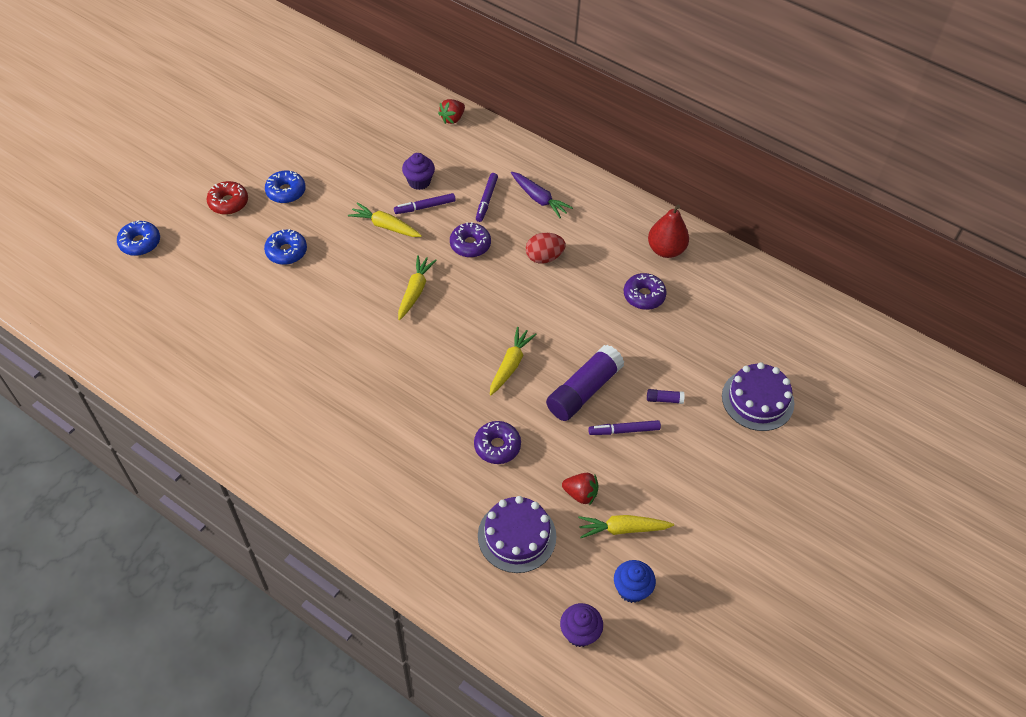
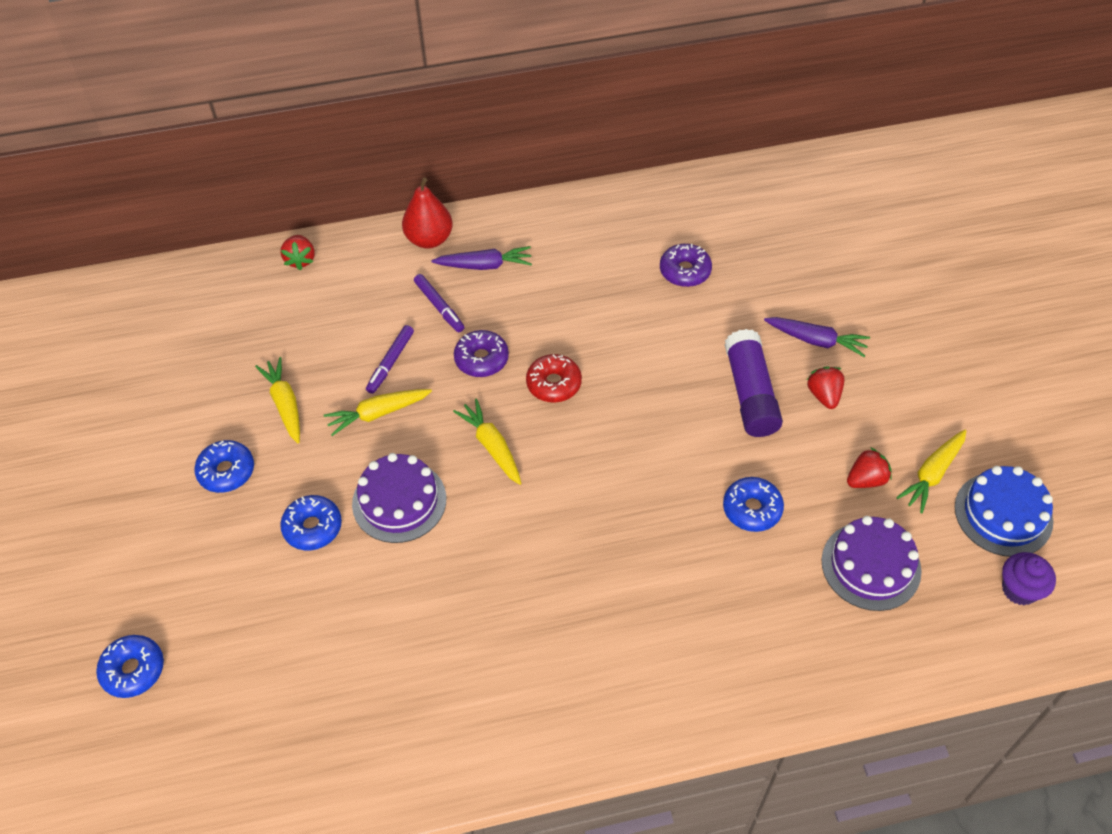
camera: 45 degrees left, 0 degrees up
(228, 202) = (177, 538): red donut -> red donut (554, 384)
(419, 182) = (351, 344): purple cupcake -> none
(497, 446) = (752, 509): purple donut -> blue donut
(510, 365) = (664, 430): yellow carrot -> yellow carrot (285, 404)
(544, 257) = (561, 312): red egg -> none
(624, 430) = (824, 395): purple marker -> red strawberry
(631, 589) = (1003, 514): blue cupcake -> blue cake
(664, 399) = (816, 340): purple glue stick -> purple carrot
(666, 250) = (648, 218): red pear -> red pear (429, 239)
(757, 400) = (877, 276): purple cake -> purple cake (399, 501)

